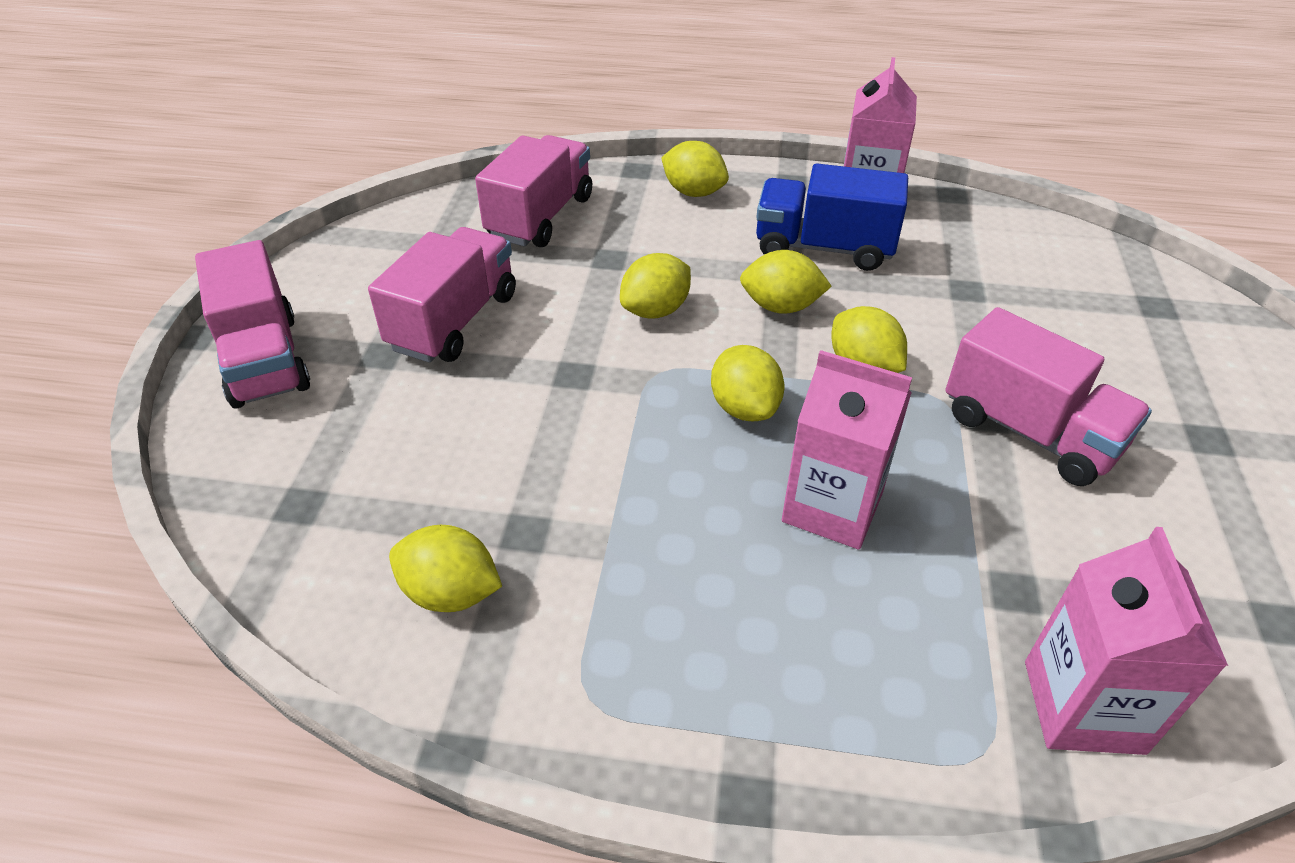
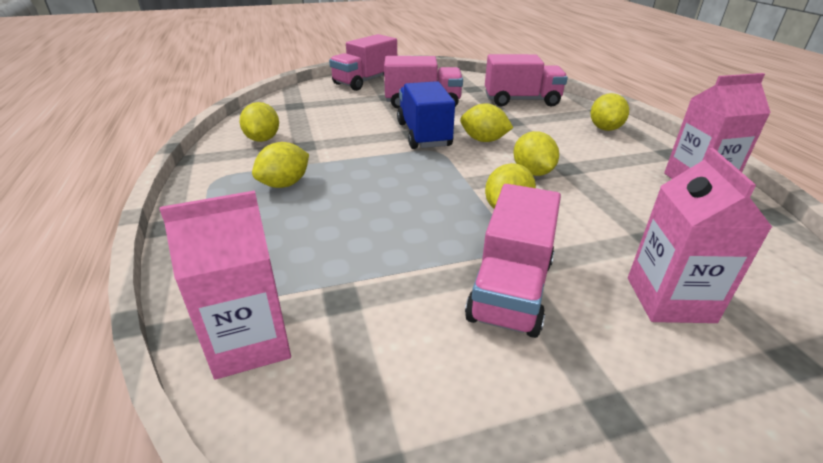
camera: 65 degrees right, 10 degrees down
(744, 408) = (430, 178): yellow lemon -> yellow lemon (284, 184)
(823, 248) = (613, 175): blue truck -> blue truck (424, 134)
(832, 507) = (371, 218): pink carton -> pink carton (670, 299)

